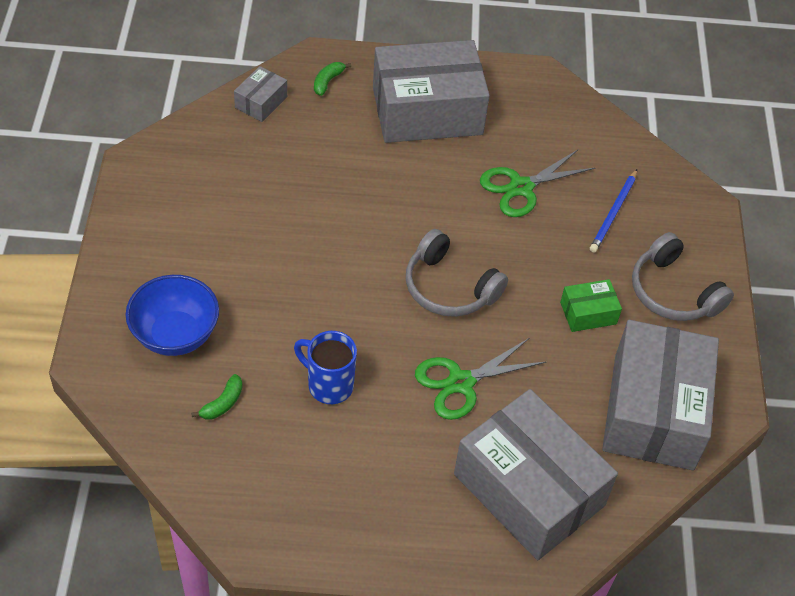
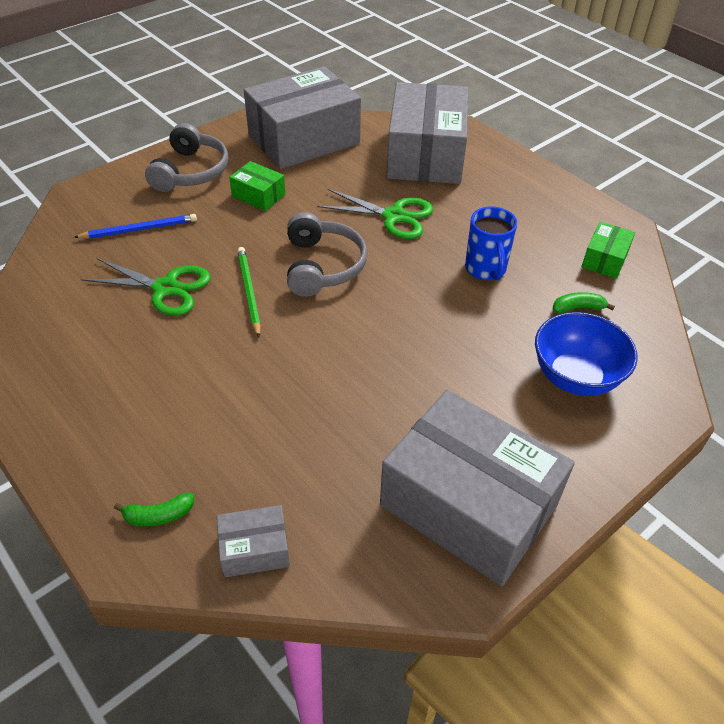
camera: 130 degrees left, 5 degrees down
(242, 481) = (605, 259): none -> green box
(427, 110) = (125, 404): grey box -> grey box (468, 505)
(467, 227) = (249, 292): none -> green pencil

